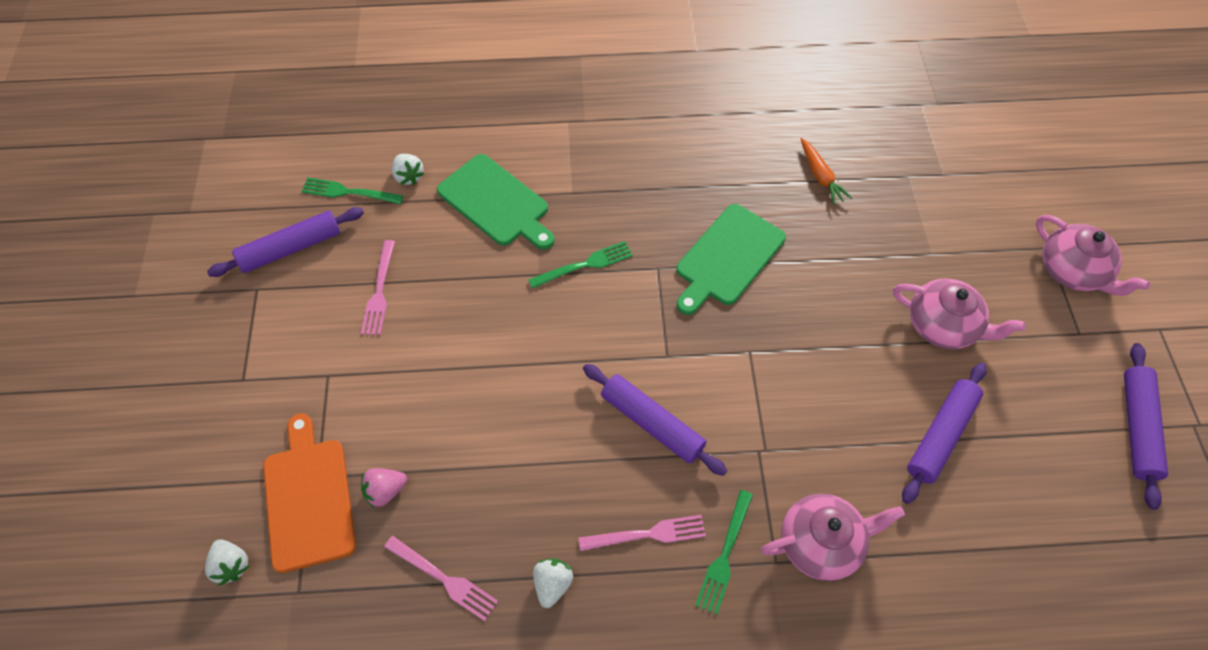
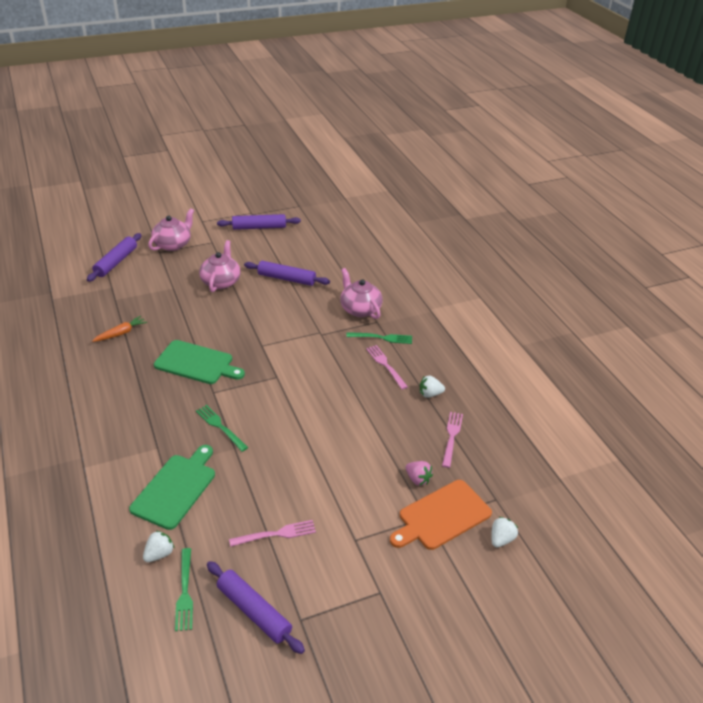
camera: 110 degrees left, 20 degrees down
(651, 423) = (322, 375): purple rolling pin -> purple rolling pin (116, 262)

